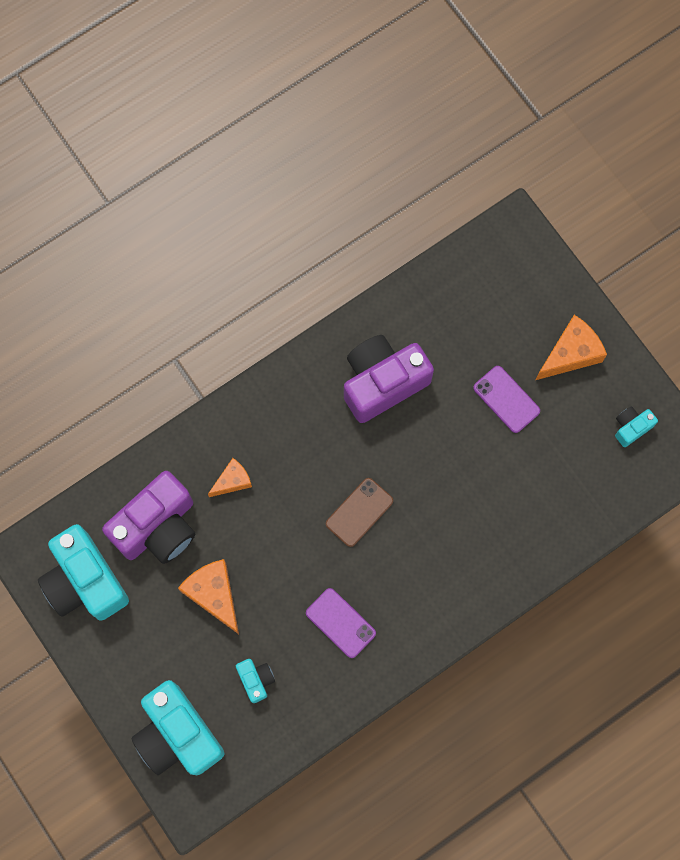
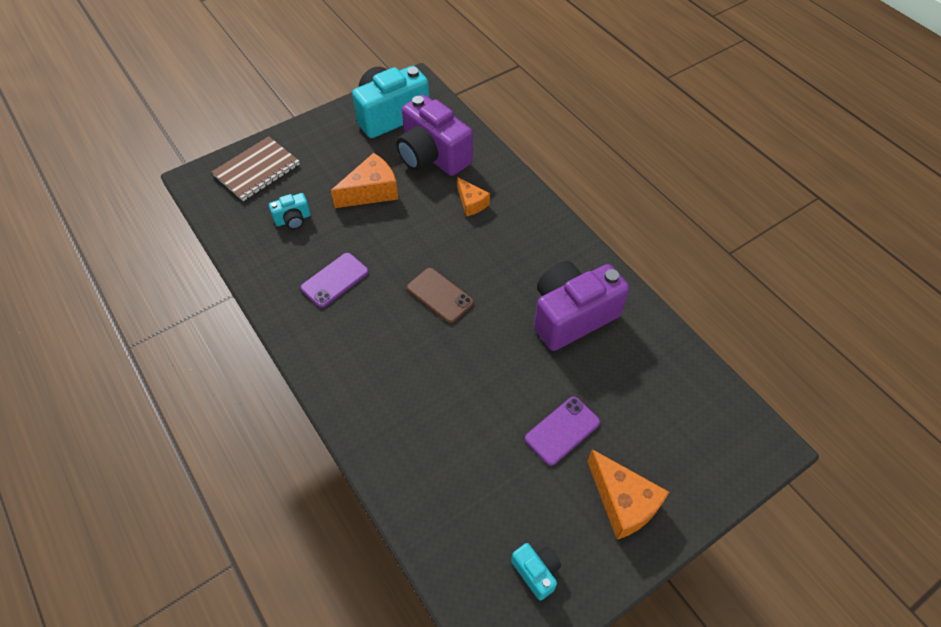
camera: 90 degrees right, 20 degrees down
(178, 735) = (257, 170): turquoise camera -> brown notebook
(382, 382) = (571, 316): purple camera -> purple camera turned 90 degrees counterclockwise

